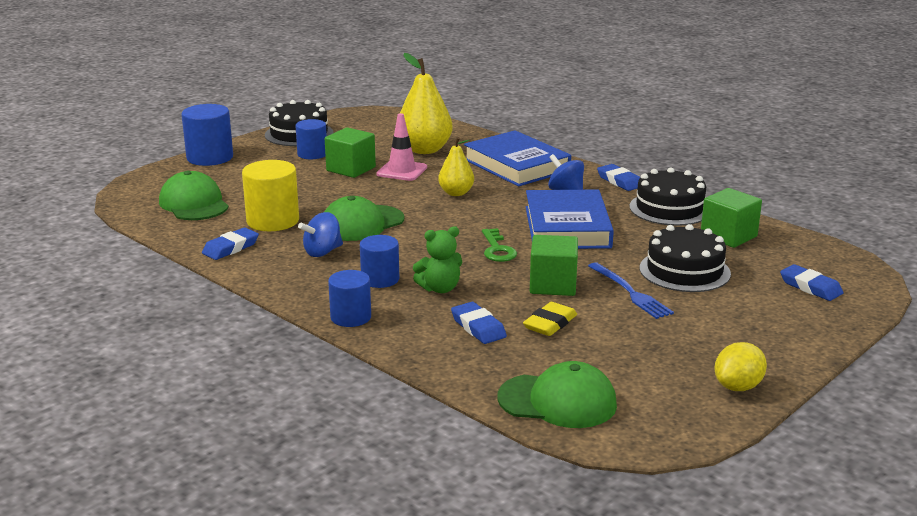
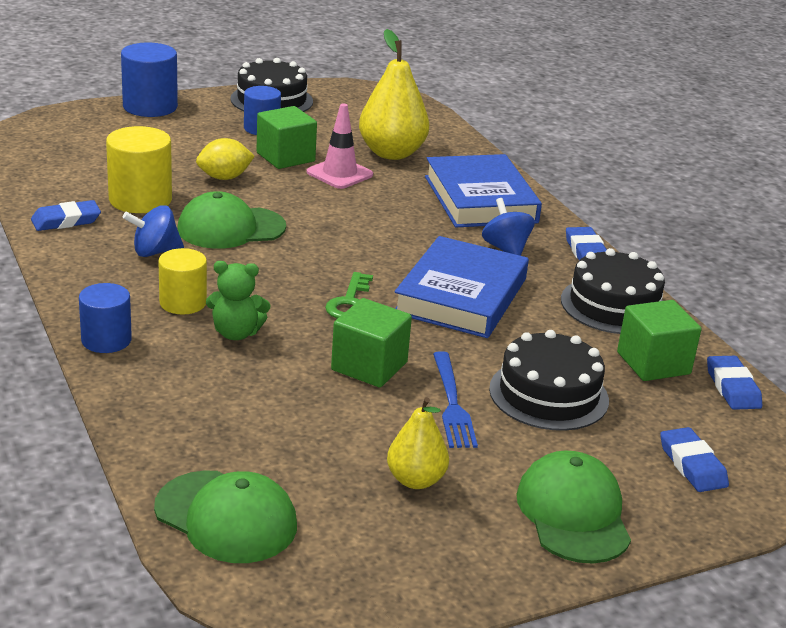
camera: 20 degrees right, 5 degrees up
(194, 204) = (80, 158): green cap -> green cap (573, 513)
(380, 279) = (183, 303): blue cylinder -> yellow cylinder
(456, 193) = (373, 217): yellow pear -> yellow pear (415, 480)
(478, 327) = (230, 395): blue eraser -> blue eraser (732, 387)
(550, 323) = (316, 415): yellow eraser -> none
(738, 387) = (459, 571): yellow lemon -> yellow lemon (224, 177)

